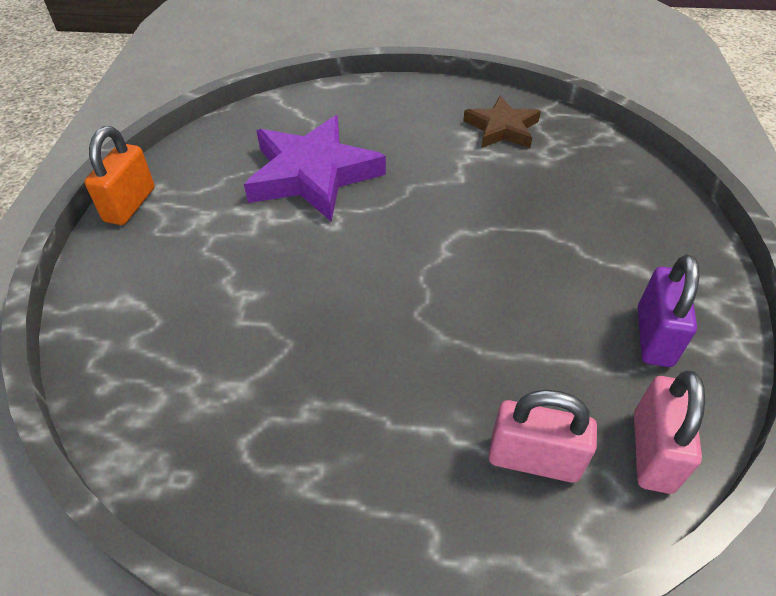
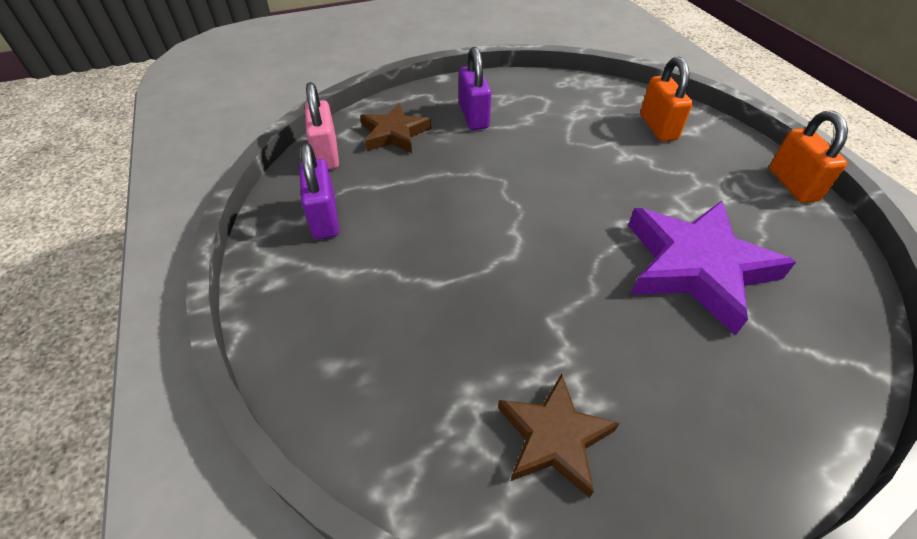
camera: 155 degrees right, 0 degrees up
(155, 321) = (658, 127): none -> orange padlock
(388, 449) = (473, 116): none -> purple padlock
(533, 459) = (394, 133): pink padlock -> brown star

